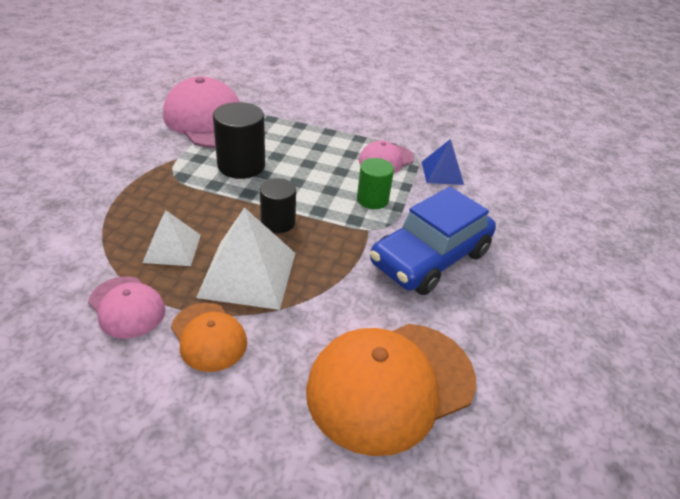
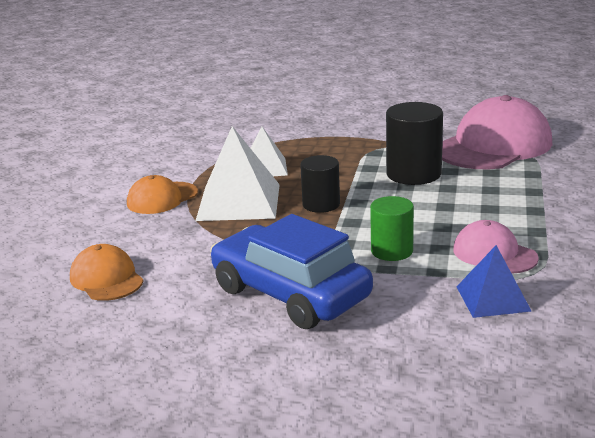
camera: 90 degrees right, 15 degrees down
(127, 307) = (191, 166): pink cap -> none
(390, 384) = (106, 279): orange cap -> orange cap, size x0.53

